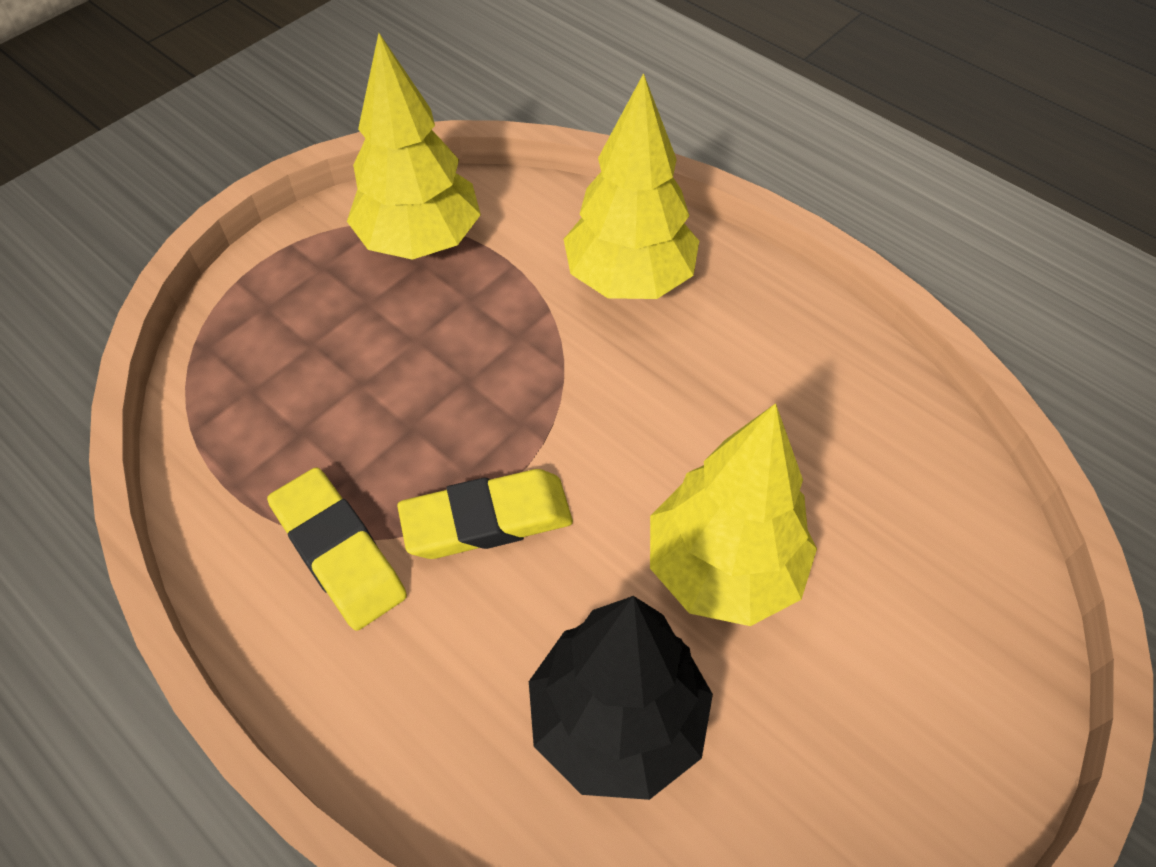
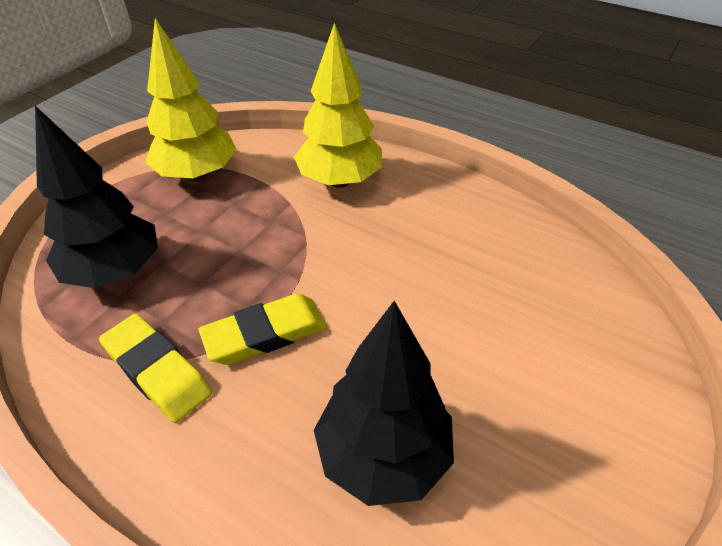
camera: 10 degrees left, 10 degrees down
(293, 391) = (115, 272): none -> black tree
(723, 568) = (437, 340): yellow tree -> none

